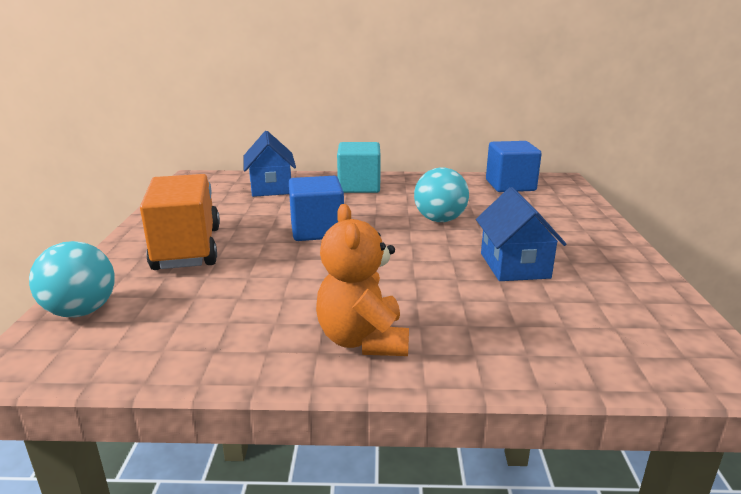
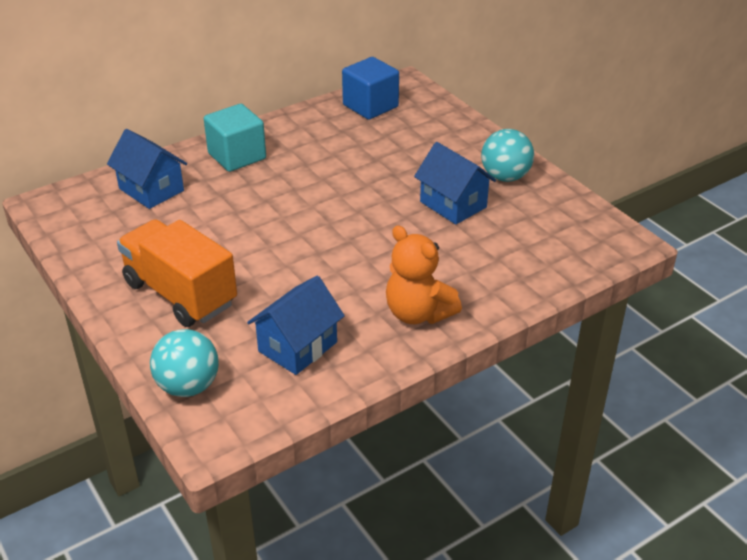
camera: 35 degrees left, 15 degrees up
(210, 320) = (298, 347): none -> blue house
(317, 230) = (266, 228): blue cube -> none
(440, 220) = (354, 175): turquoise ball -> turquoise ball (505, 177)

